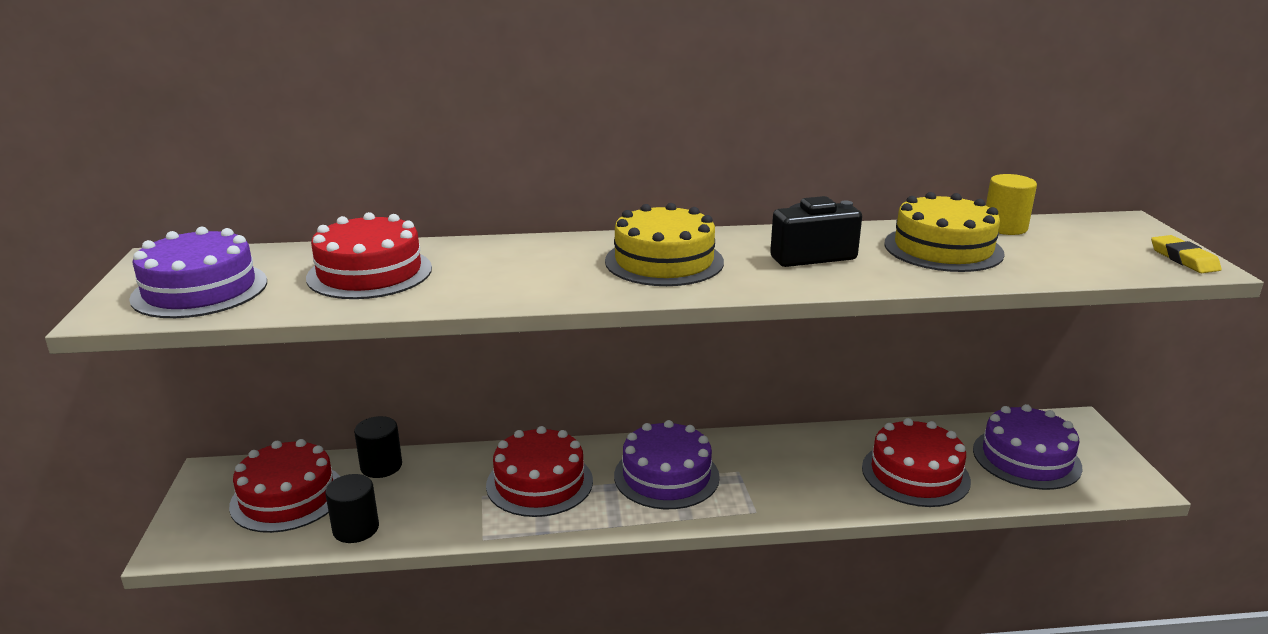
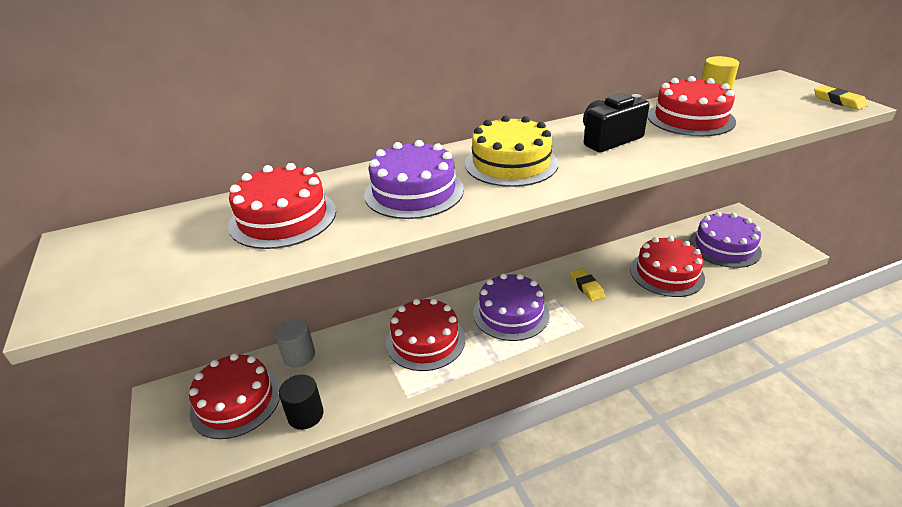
camera: 15 degrees left, 10 degrees up
(200, 290) = (136, 265): purple cake -> purple cake (414, 191)
(381, 466) = (299, 356): black cylinder -> grey cylinder
(789, 467) = (587, 287): none -> yellow eraser
(943, 248) = (690, 118): yellow cake -> red cake

